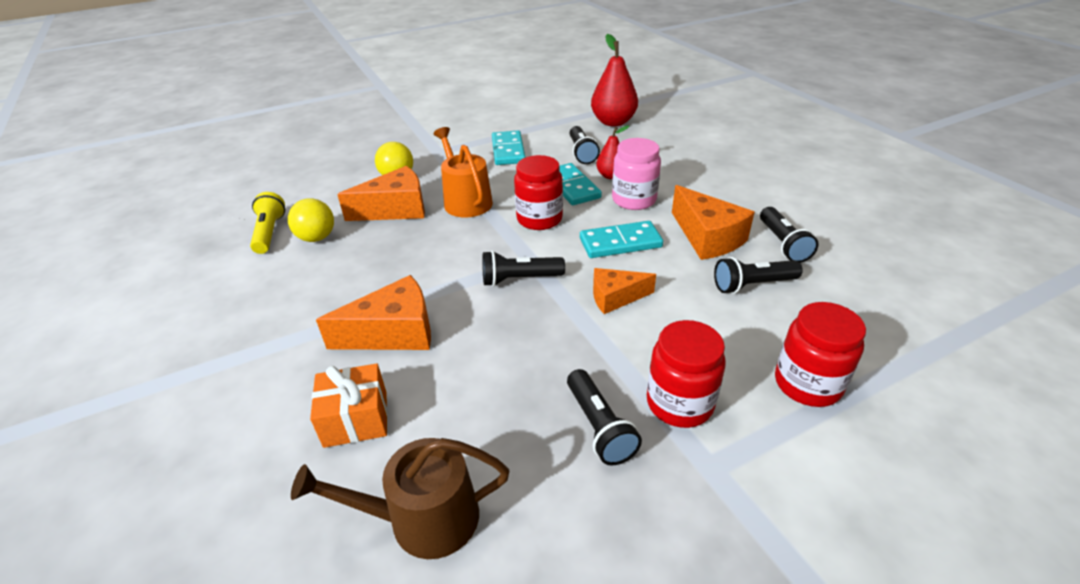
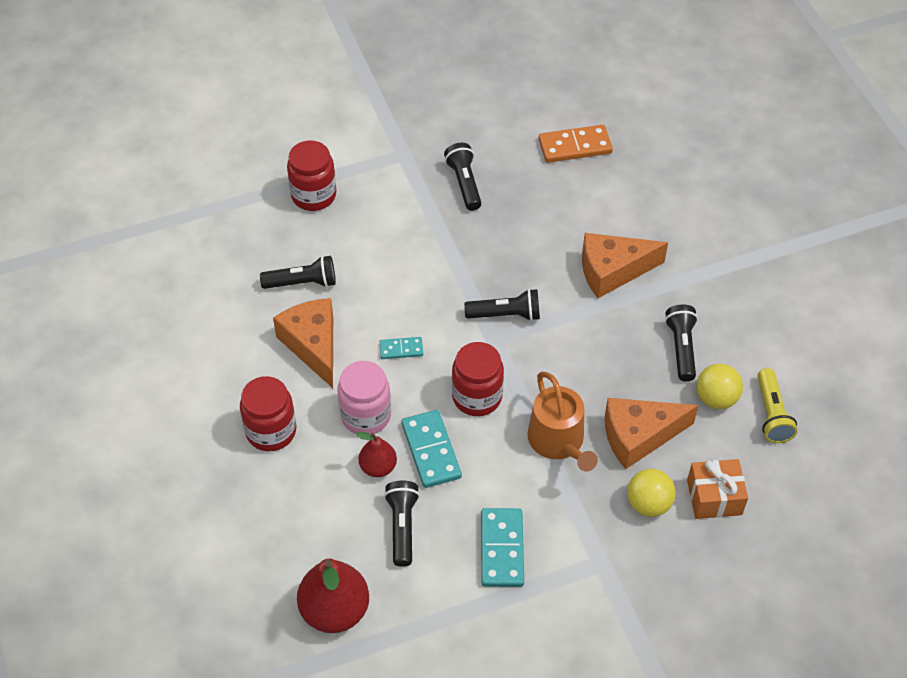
camera: 175 degrees left, 15 degrees up
(356, 419) = (627, 206): orange gift -> orange gift (714, 497)
(423, 519) = (575, 146): brown watering can -> orange domino
(615, 297) = (424, 284): orange cheese -> none
(620, 243) = (401, 349): turquoise domino -> turquoise domino, size x0.56
(679, 403) = (406, 192): red jar -> red jar (271, 431)
(782, 244) = (246, 327): black flashlight -> black flashlight (681, 348)

